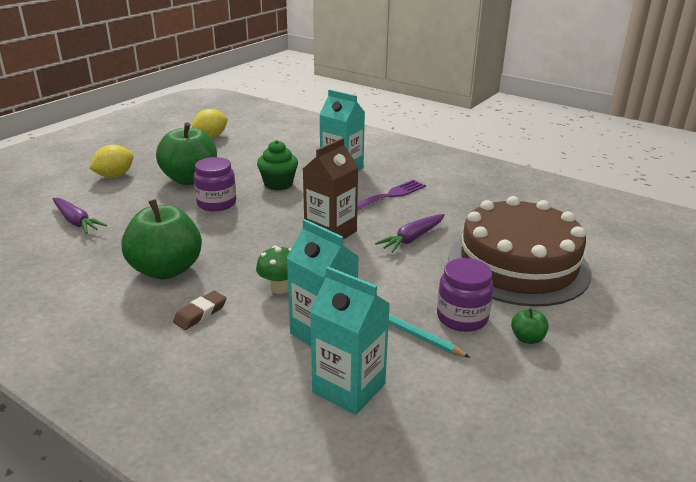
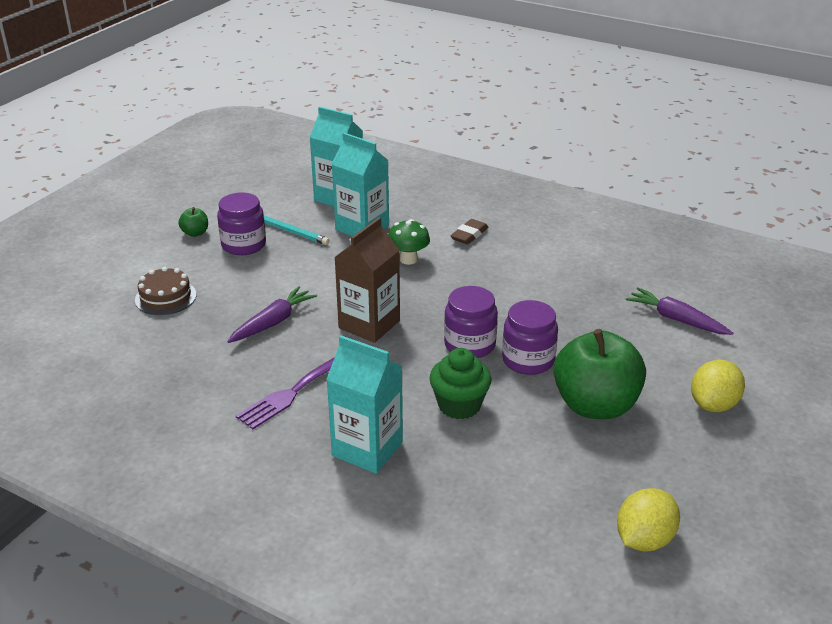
camera: 175 degrees right, 5 degrees up
(166, 270) = (526, 269): green apple -> none
(254, 214) = (469, 345): none -> purple jar
(518, 265) = (165, 297): brown cake -> brown cake, size x0.41

